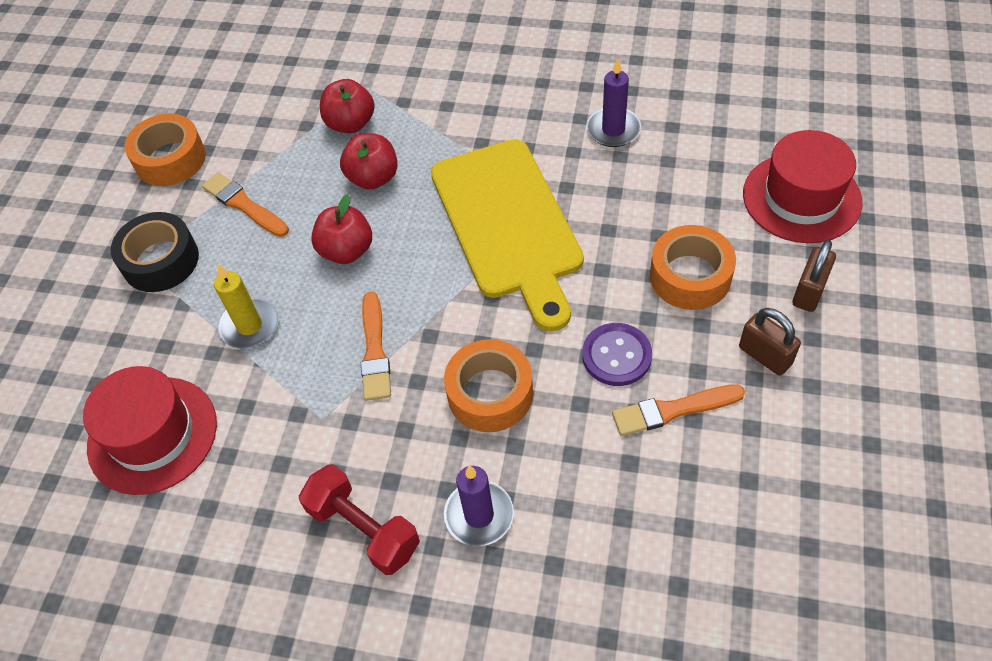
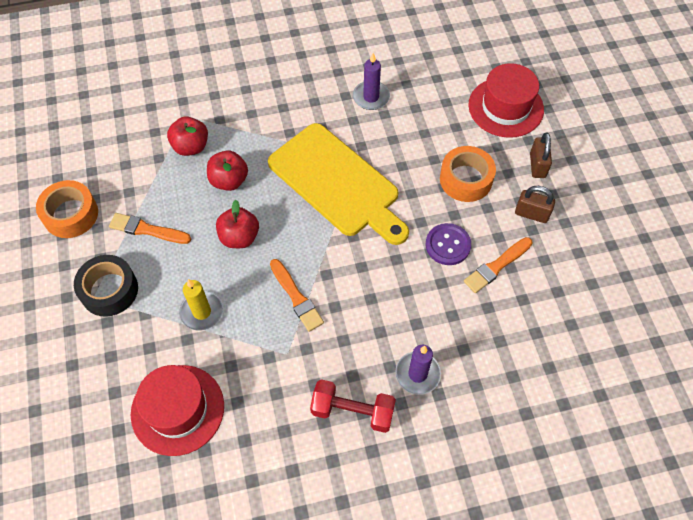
camera: 30 degrees left, 5 degrees up
(490, 393) = (384, 297): orange tape -> none

